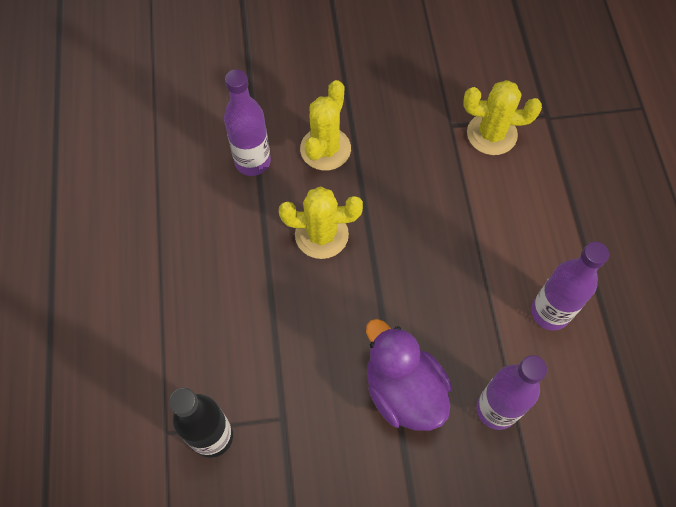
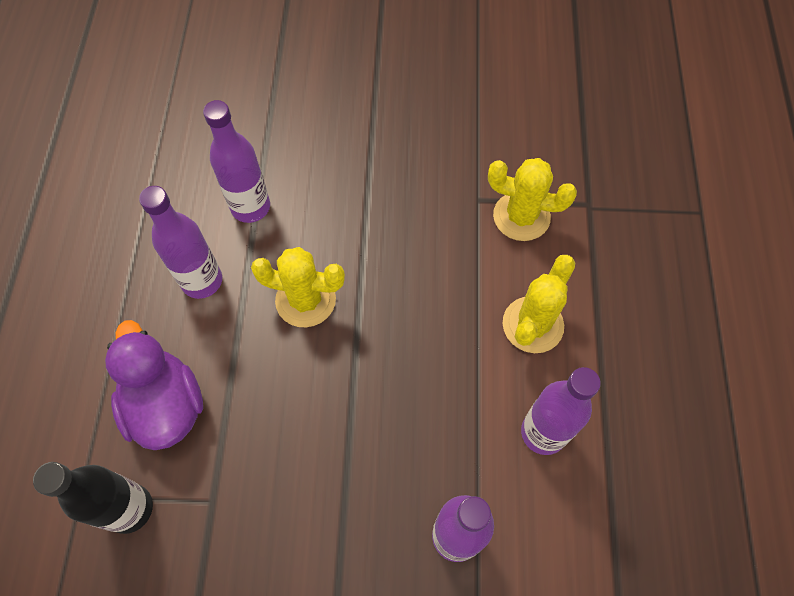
camera: 10 degrees right, 0 degrees up
(225, 233) = (202, 281): none -> purple bottle
(325, 149) = (333, 205): yellow cactus -> yellow cactus (532, 325)
(403, 390) = (354, 494): purple duck -> purple duck (166, 405)

